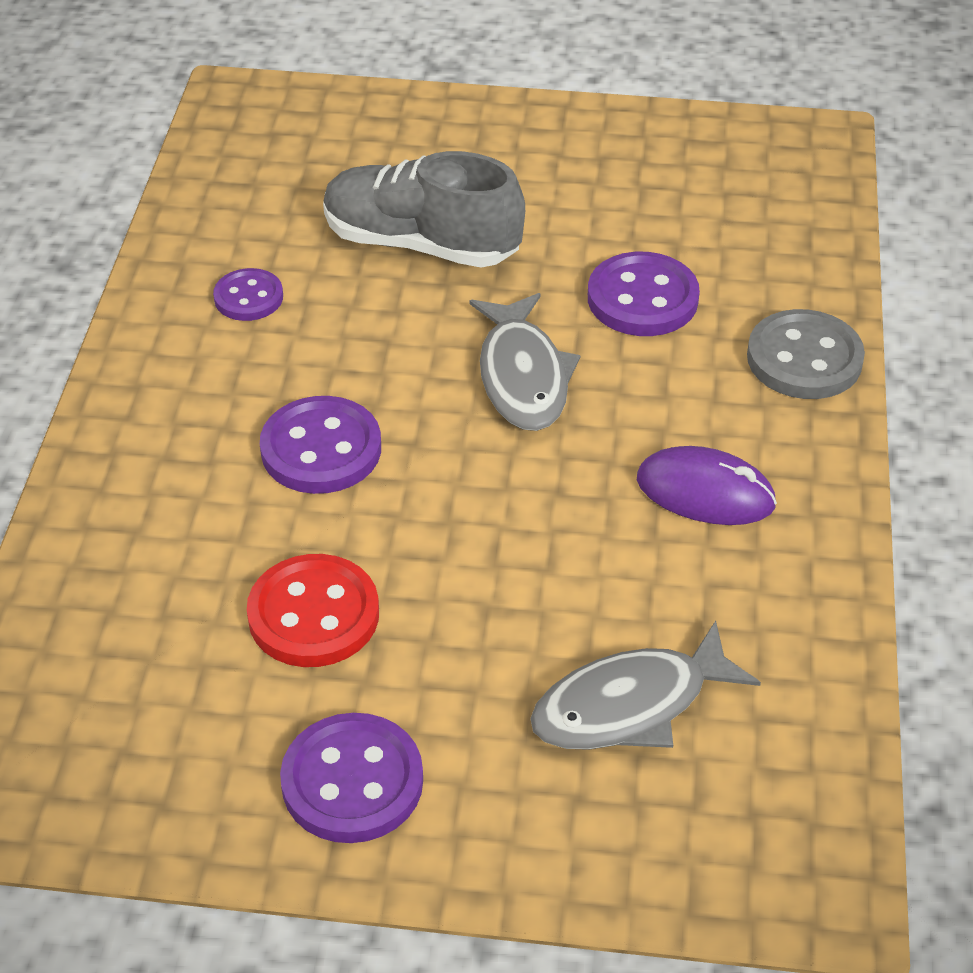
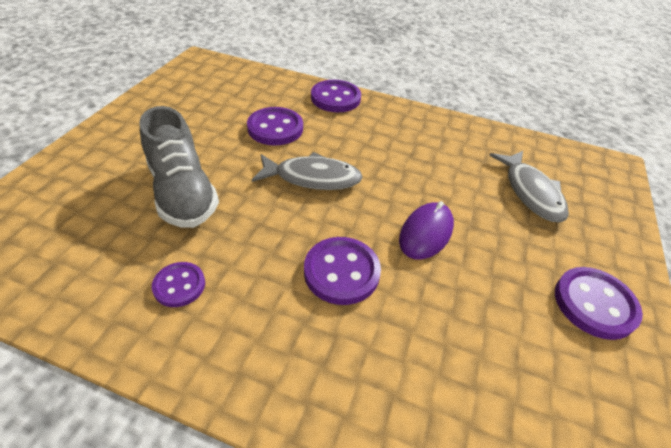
camera: 80 degrees left, 0 degrees up
(313, 614) = (476, 300): red button -> none
(421, 244) = (183, 192): grey shoe -> grey shoe turned 60 degrees counterclockwise
(705, 492) = (407, 142): purple mouse -> purple mouse (426, 233)
(804, 359) = (335, 98): grey button -> purple button

